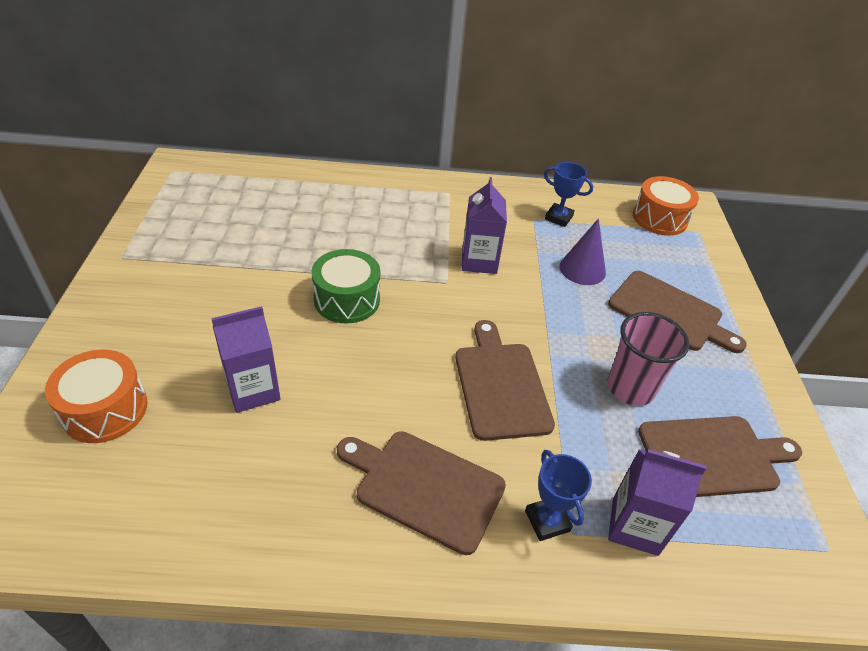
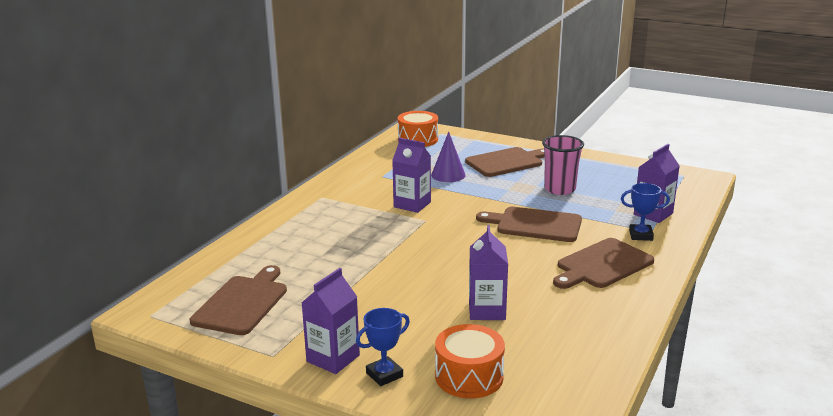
camera: 60 degrees left, 20 degrees down
(123, 297) = (333, 358): none -> purple carton
(347, 300) = (416, 259): green drum -> none
(558, 218) = (388, 168): blue trophy -> blue trophy (384, 375)
(713, 456) = (618, 183): brown cutting board -> brown cutting board (242, 303)

